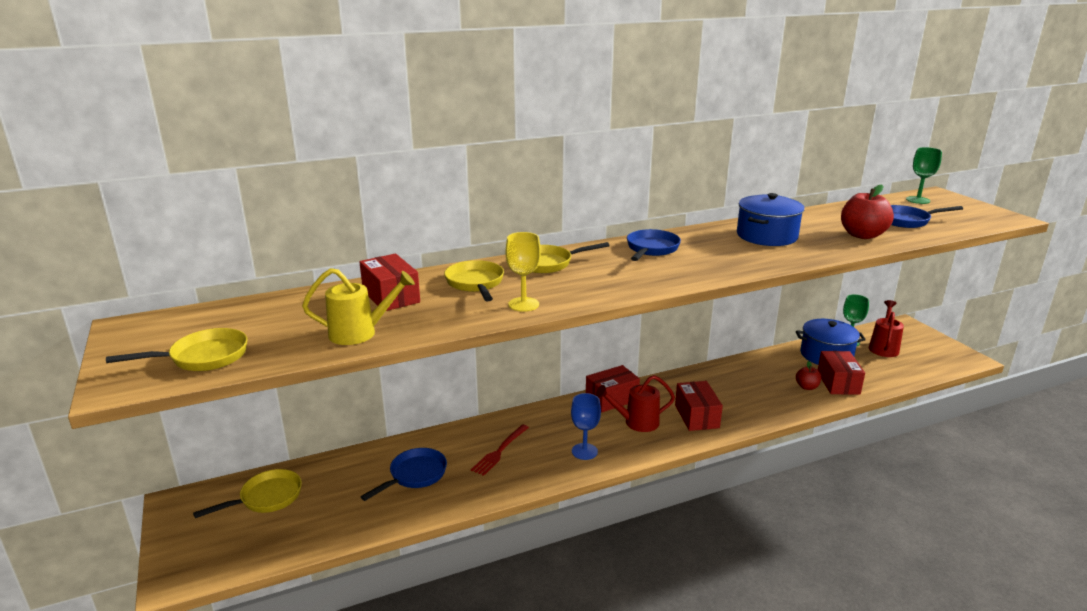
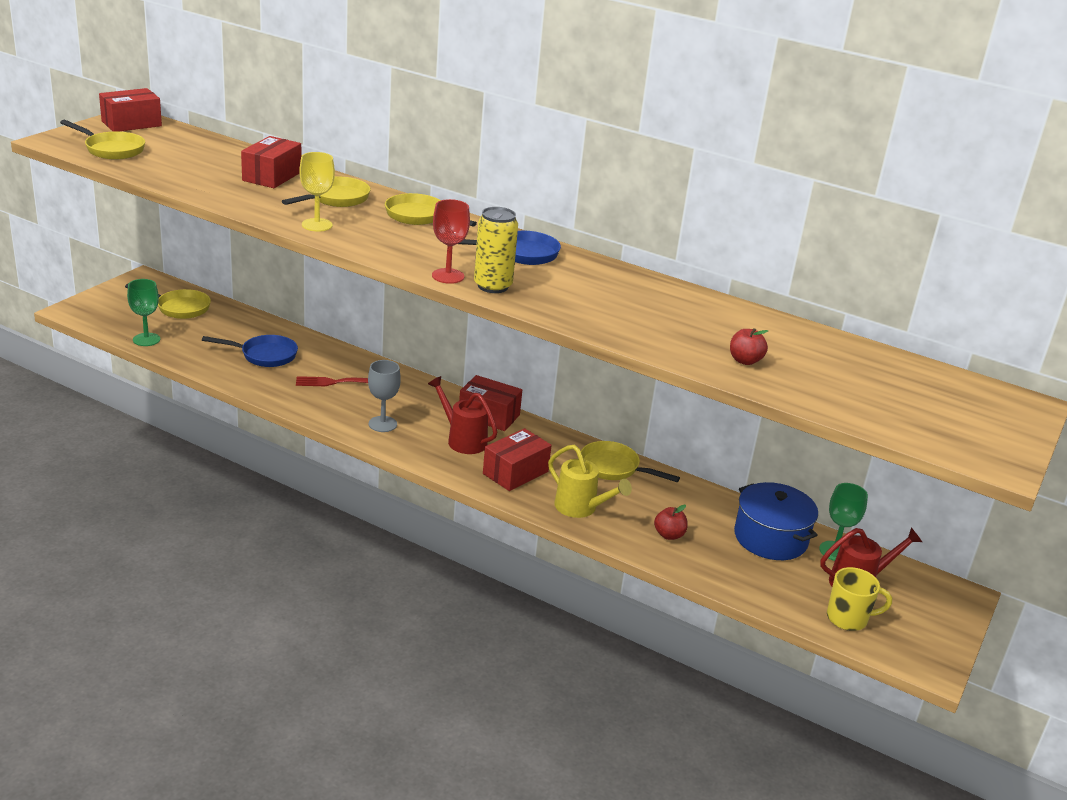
camera: 50 degrees right, 5 degrees up
(360, 333) = (198, 183): yellow watering can -> yellow watering can (580, 508)
(584, 451) = (382, 424): blue goblet -> grey goblet
(672, 282) = (448, 276): none -> red goblet
(702, 272) = (493, 286): none -> yellow can
(716, 376) = (613, 468): none -> yellow pan
(767, 236) = (653, 305): blue pot -> none
(838, 383) = (709, 557): red box -> red box (131, 123)
(862, 235) = (745, 361): red apple -> red apple, size x0.55
(907, 221) = (853, 387): blue pan -> none
(918, 200) = (966, 390): green goblet -> green goblet (146, 339)
(918, 364) = (848, 619): none -> yellow mug

